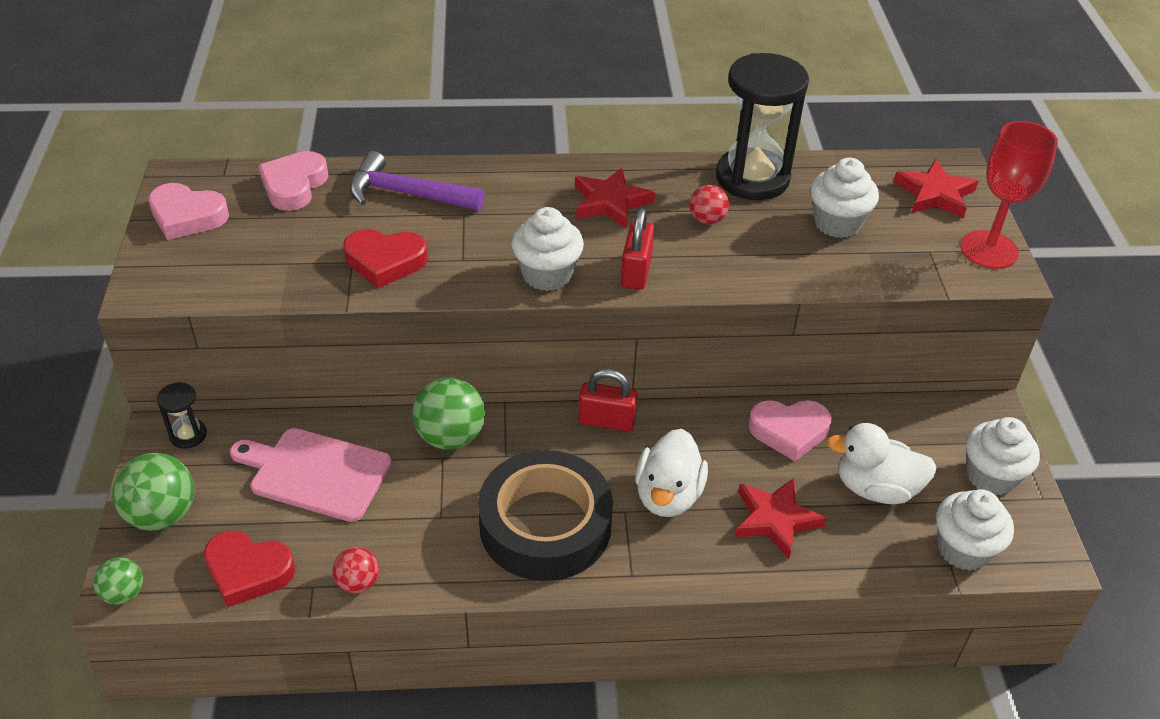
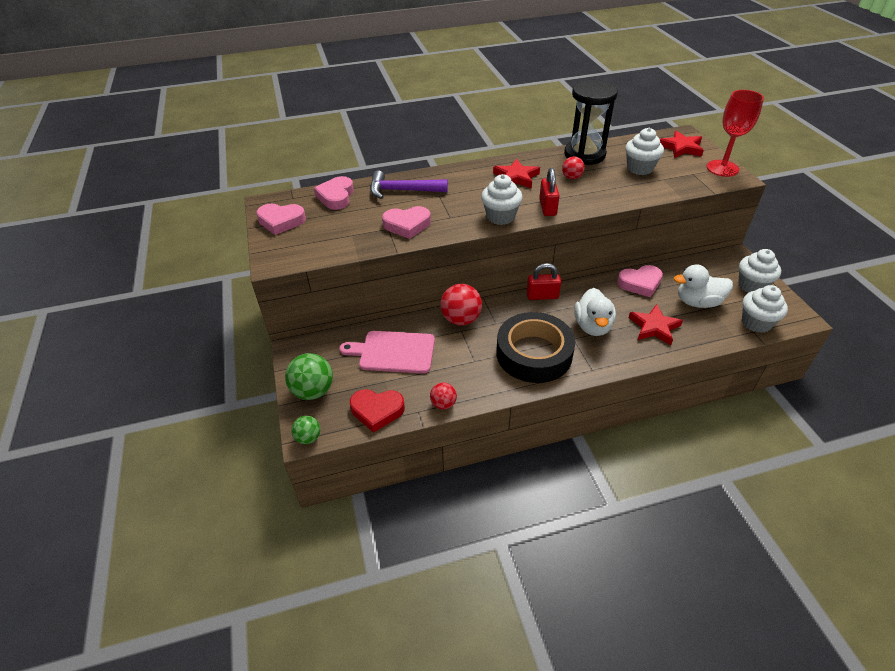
camera: 10 degrees left, 0 degrees up
(188, 435) = (310, 346): black hourglass -> none
(385, 261) = (407, 225): red heart -> pink heart
(450, 437) = (461, 319): green ball -> red ball

